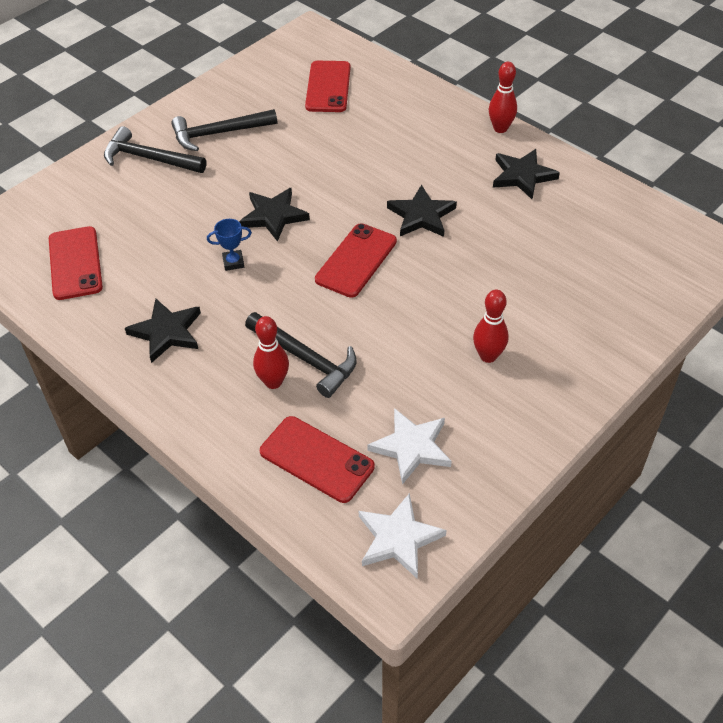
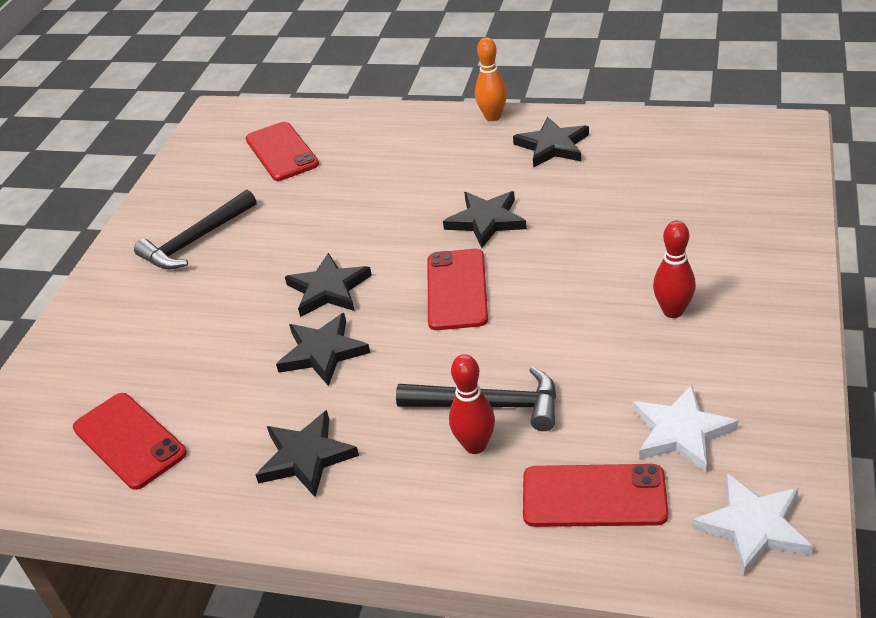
camera: 25 degrees left, 10 degrees down
(149, 158) = (133, 297): black hammer -> none
(233, 262) = (322, 352): blue trophy -> black star
(500, 128) = (493, 117): red bowling pin -> orange bowling pin

